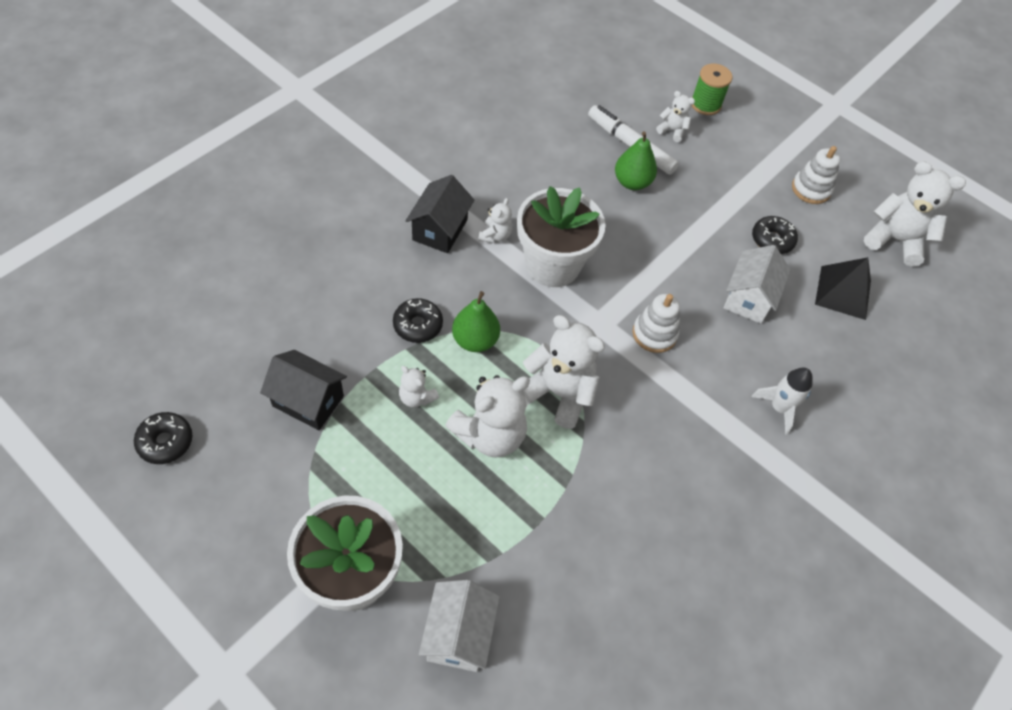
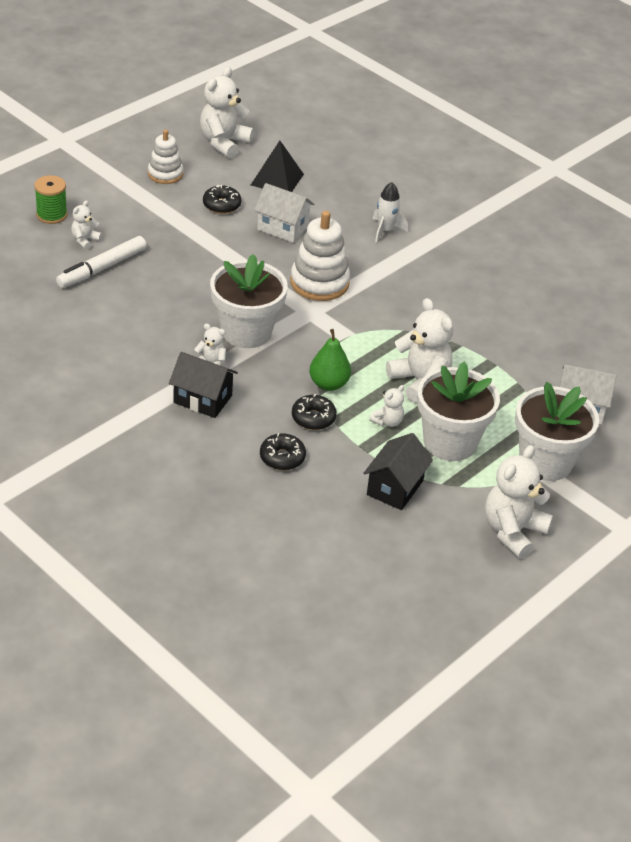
camera: 85 degrees left, 15 degrees down
(165, 442) = (441, 578): black donut -> black donut (282, 457)
(384, 463) = (450, 442): none -> white flower pot
(559, 393) = (379, 341): white teddy bear -> white teddy bear (512, 531)
(632, 182) = (150, 273): green pear -> none
(654, 334) = (319, 282): white stacking toy -> white stacking toy, size x1.56

